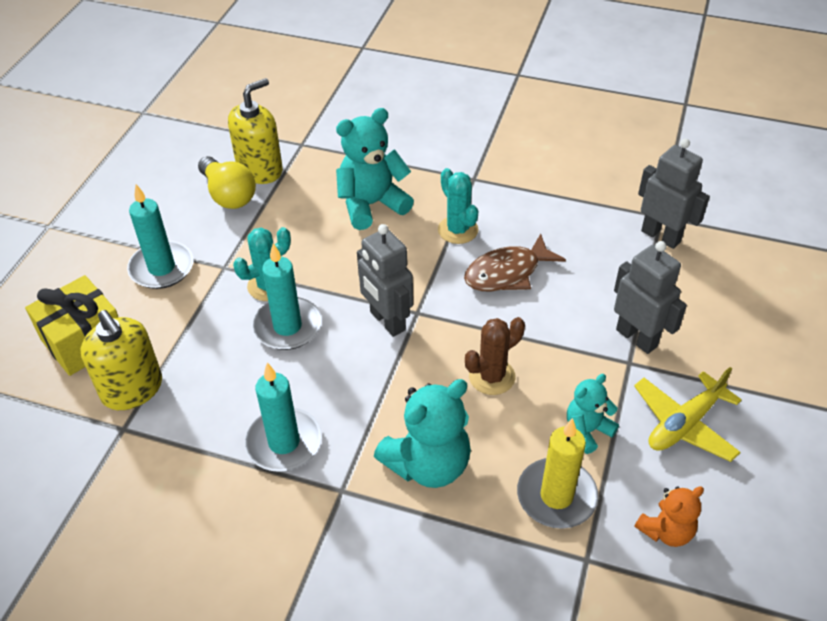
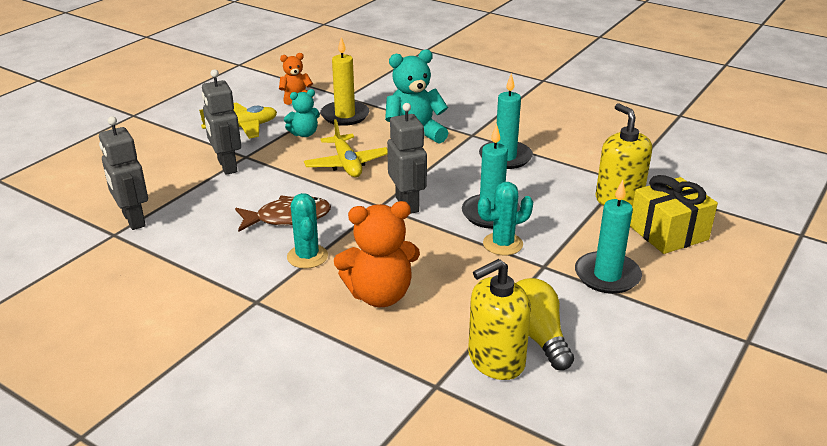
camera: 165 degrees left, 15 degrees down
(371, 205) = (380, 295): turquoise teddy bear -> orange teddy bear
(492, 376) = (347, 164): brown cactus -> yellow plane

